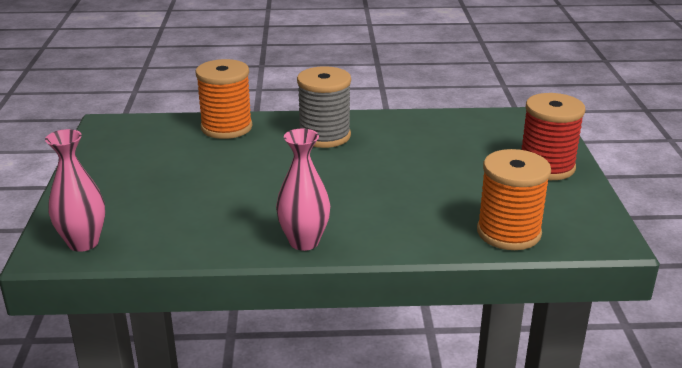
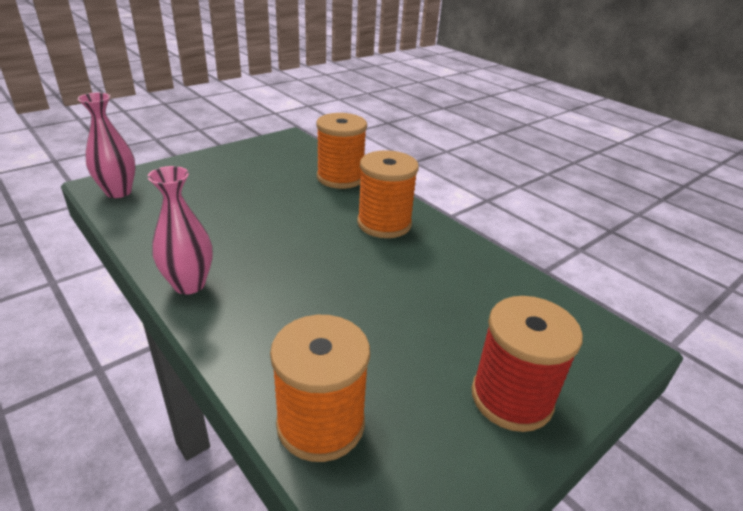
camera: 50 degrees right, 5 degrees up
(324, 136) = (384, 224): grey spool -> orange spool

